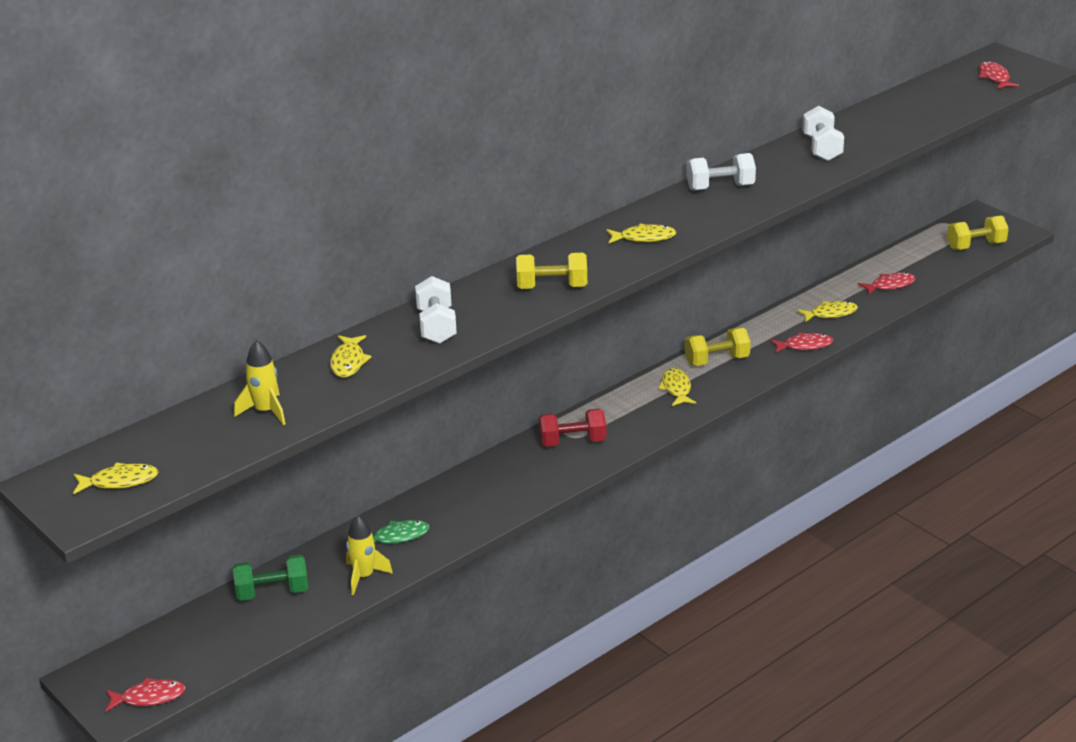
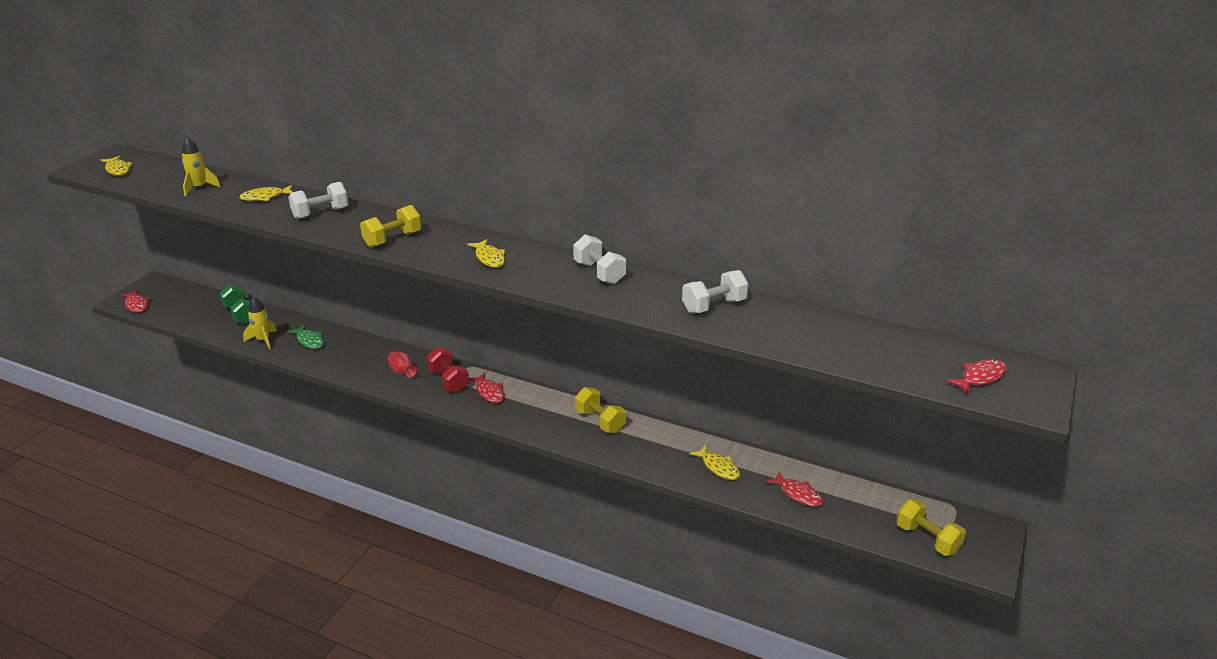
camera: 65 degrees right, 0 degrees up
(529, 472) = (402, 372): none -> red vase
(551, 287) = (393, 239): yellow dumbbell -> yellow dumbbell turned 75 degrees clockwise
(676, 388) = (546, 410): yellow fish -> none
(804, 346) = (654, 463): red fish -> red fish (489, 392)

